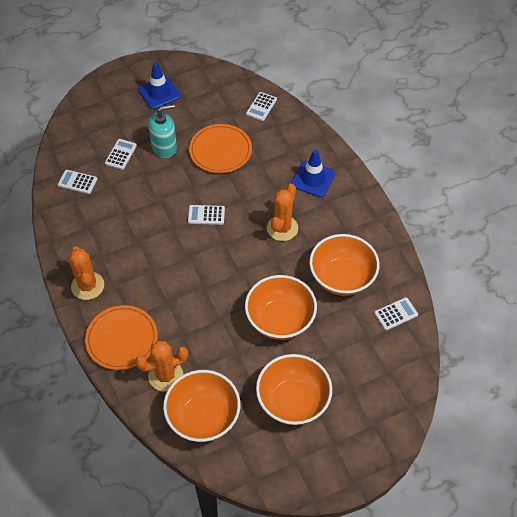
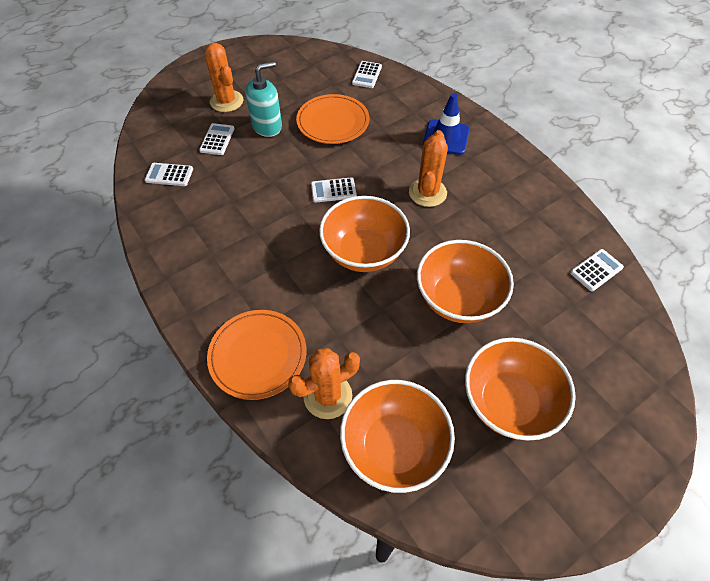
camera: 10 degrees left, 0 degrees up
(87, 286) = (200, 293): orange cactus -> orange cactus (226, 101)
(159, 93) = (250, 75): blue traffic cone -> none
(342, 278) = (516, 238): orange bowl -> orange bowl (364, 252)

